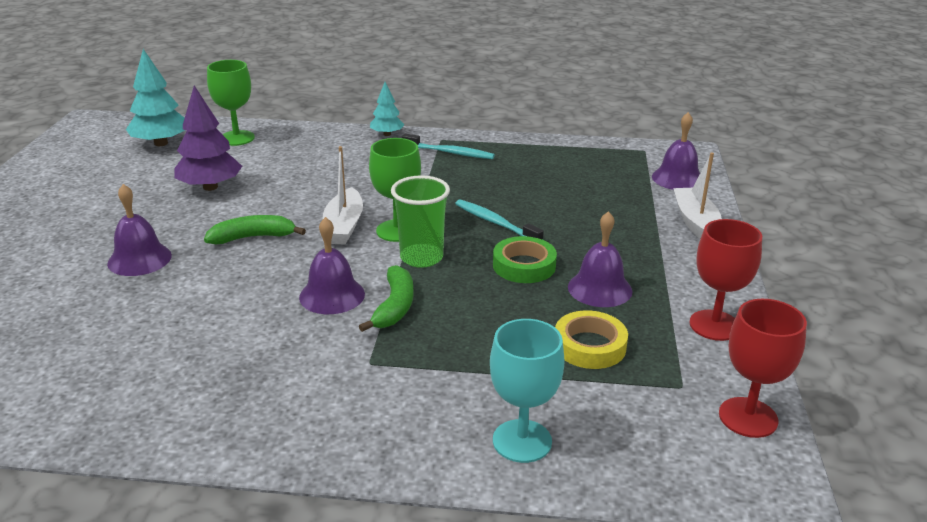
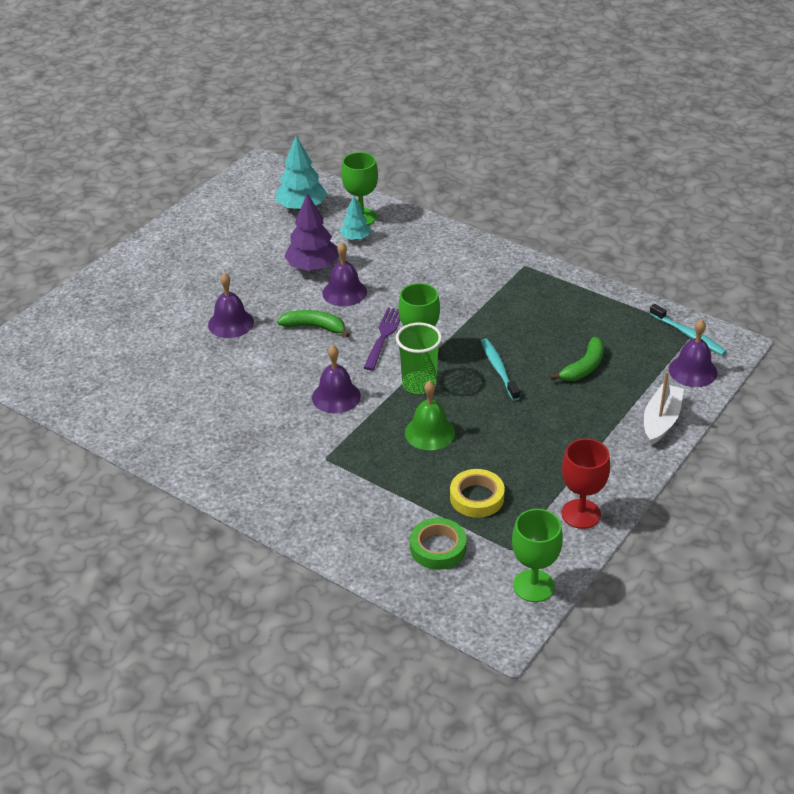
camera: 30 degrees right, 10 degrees up
(343, 226) = (384, 337): white boat -> purple fork
(387, 134) = (484, 246): turquoise tree -> turquoise tree (355, 238)
(394, 306) = (370, 420): green banana -> green banana (584, 367)
(450, 152) = (521, 283): turquoise toothbrush -> turquoise toothbrush (688, 335)
(475, 298) = (430, 432): none -> green bell
(522, 441) = (377, 545): turquoise goblet -> none
(524, 266) = (487, 416): green tape -> green tape (438, 548)
(599, 288) = (525, 455): purple bell -> purple bell (344, 292)
(748, 417) = (533, 586): red goblet -> green goblet

